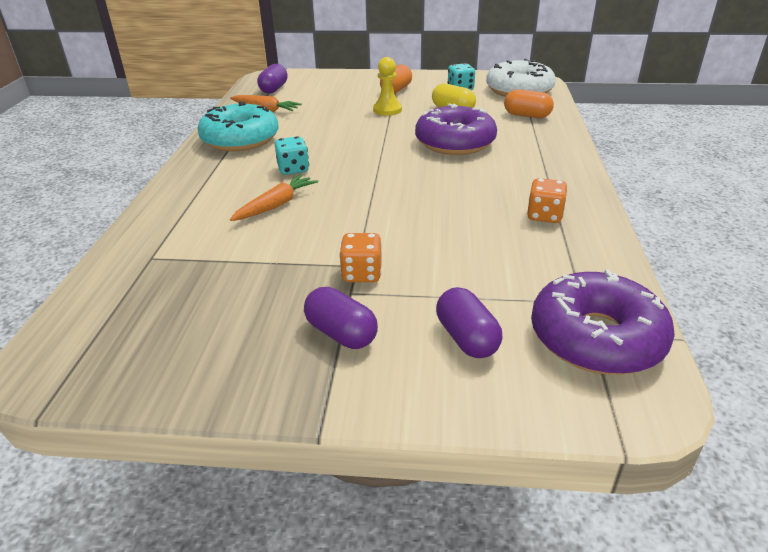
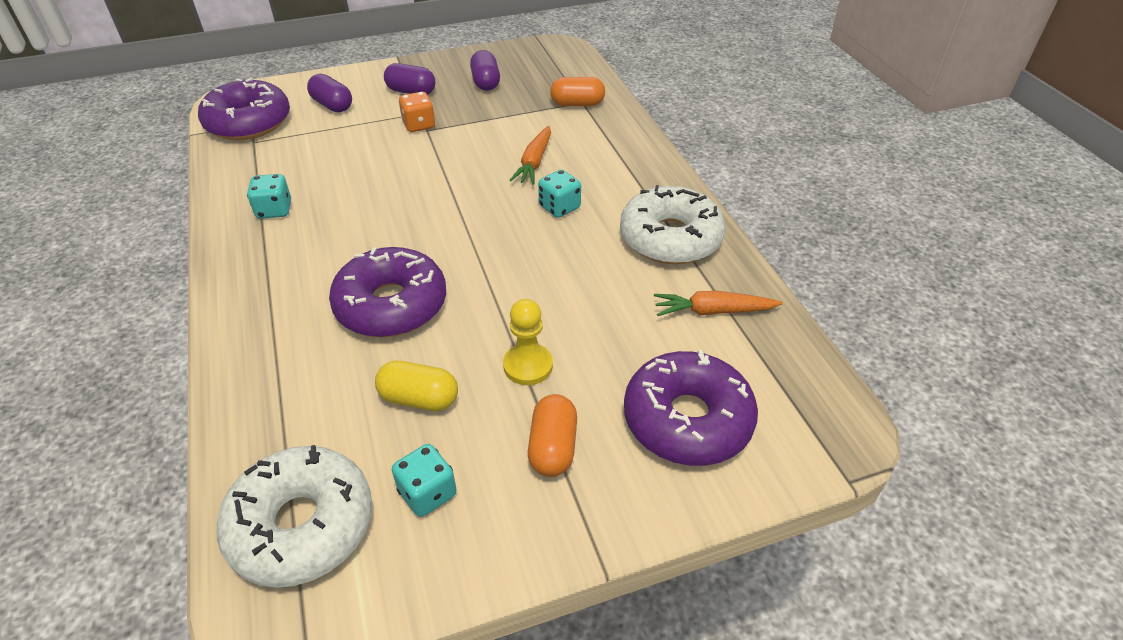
camera: 155 degrees right, 10 degrees up
(240, 139) = (670, 238): turquoise donut -> white donut
(274, 89) = (772, 381): purple capsule -> purple capsule (486, 82)
(328, 87) = (687, 419): none -> purple donut
(527, 115) = (287, 415): orange capsule -> orange capsule (577, 104)
(544, 216) = (274, 210): orange dice -> turquoise dice

